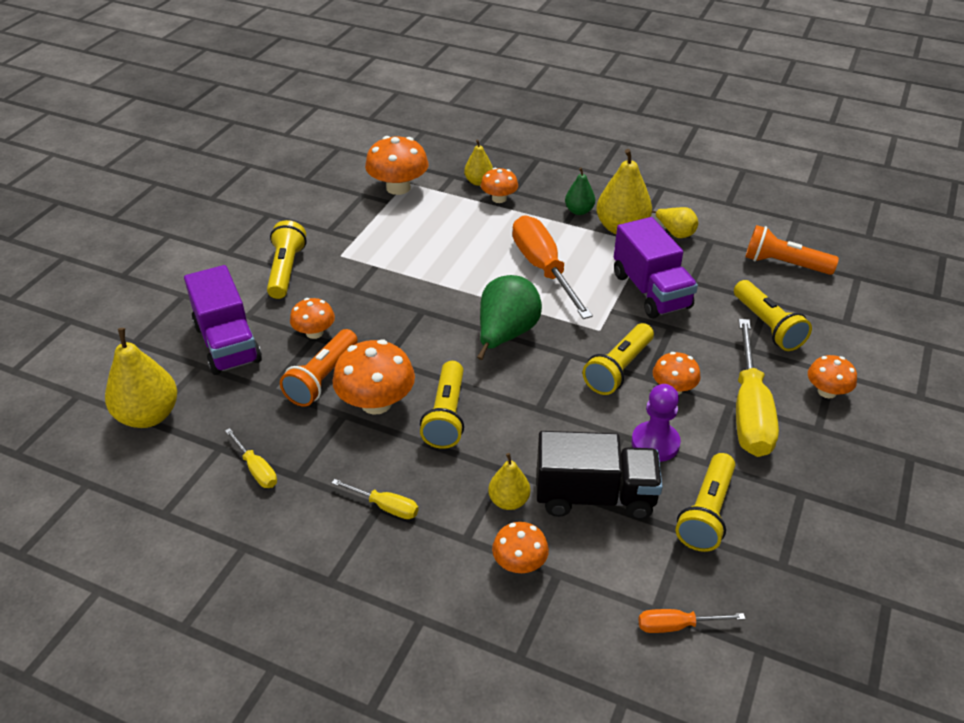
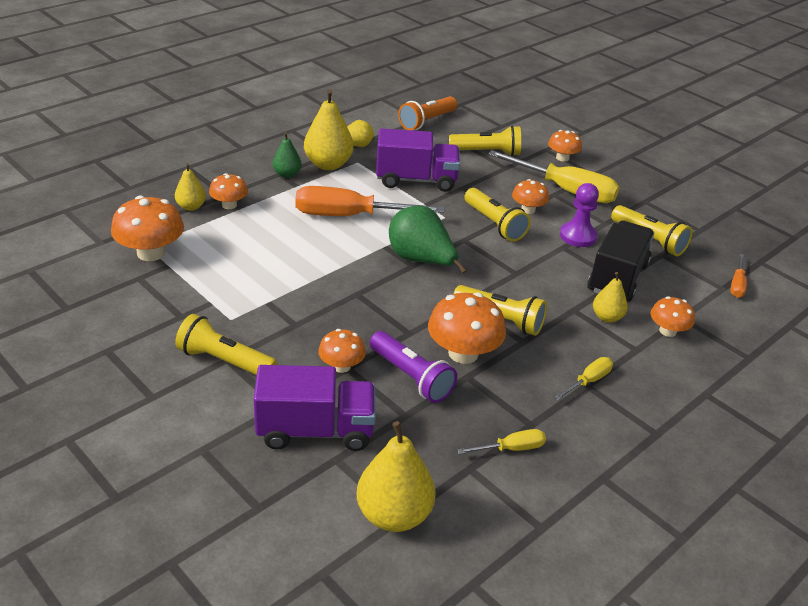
camera: 70 degrees left, 5 degrees down
(322, 378) = (411, 377): orange flashlight -> purple flashlight

